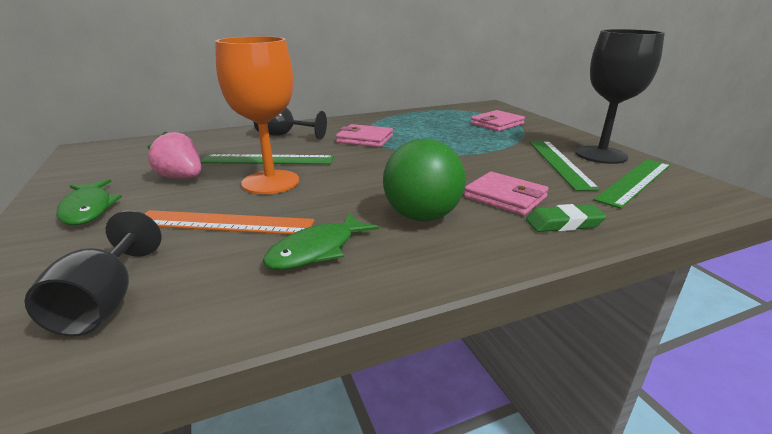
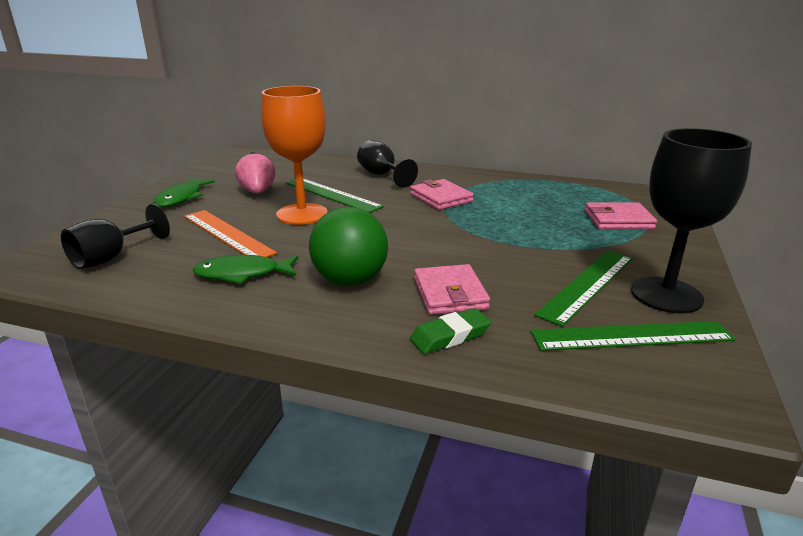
camera: 40 degrees right, 0 degrees up
(564, 223) = (450, 336): green eraser -> green eraser turned 60 degrees counterclockwise

